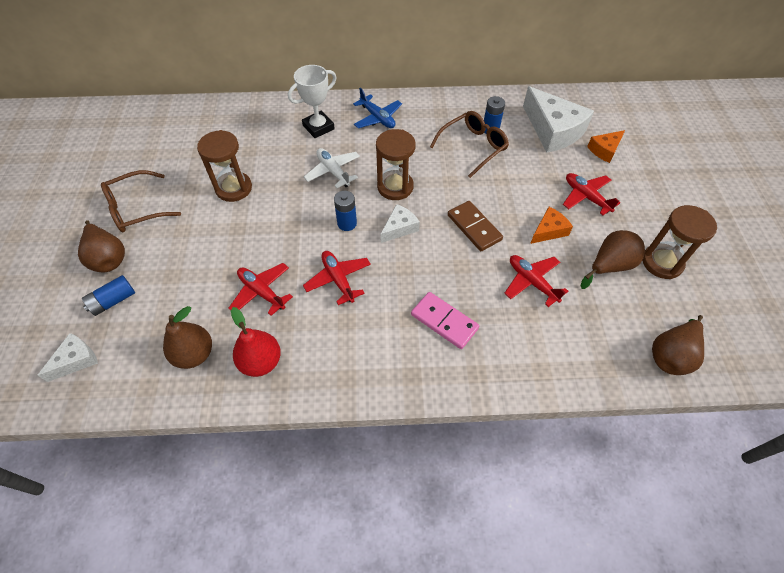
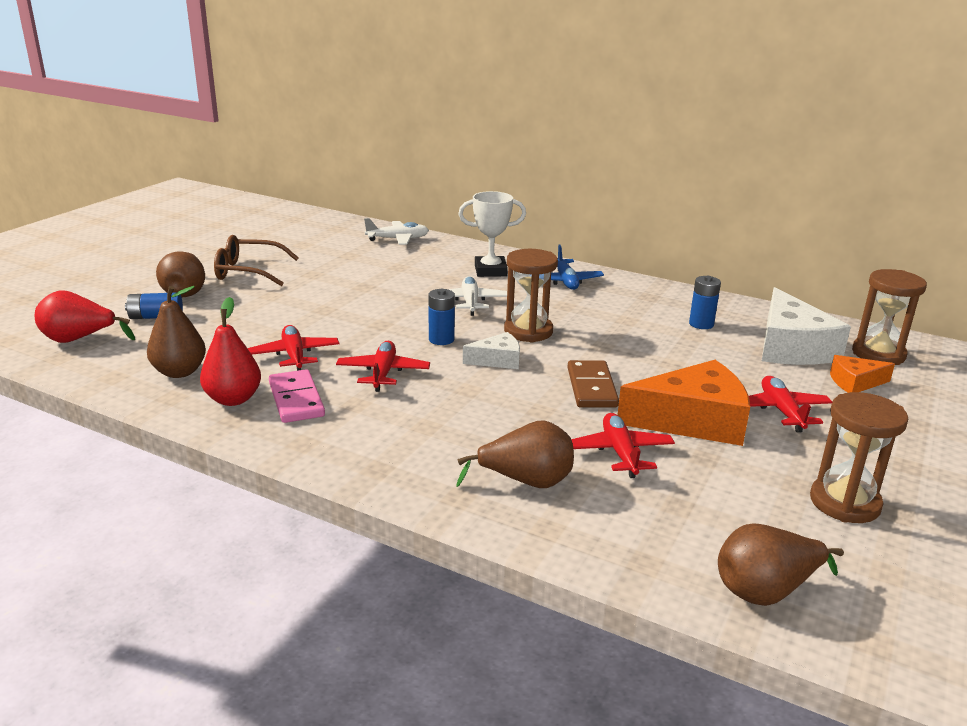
camera: 30 degrees right, 30 degrees down
(76, 360) = (79, 340): white cheese -> red pear
(220, 115) = (398, 239): none -> white plane
(234, 188) = (353, 284): brown hourglass -> brown hourglass (878, 354)
(444, 321) = (466, 443): pink domino -> pink domino (296, 399)
(473, 147) = (662, 330): brown glasses -> none
(549, 230) = (693, 421): orange cheese -> orange cheese, size x1.94
(609, 266) = (752, 477): brown pear -> brown pear (526, 482)

